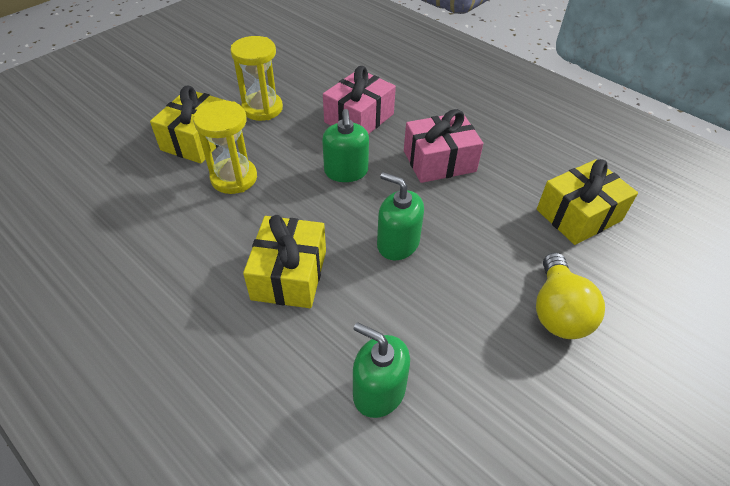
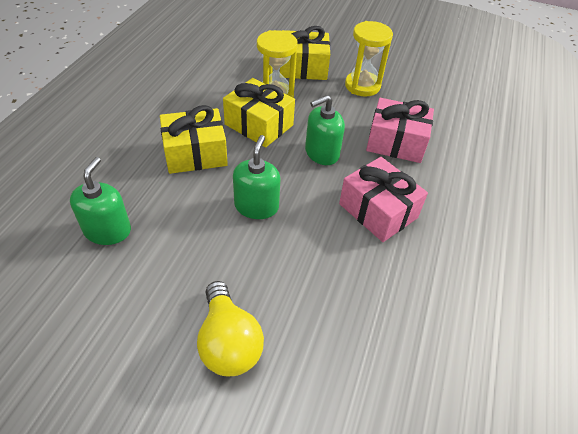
camera: 65 degrees right, 0 degrees up
(558, 311) = (228, 342): yellow light bulb -> yellow light bulb turned 90 degrees counterclockwise
(578, 215) = (374, 346): yellow gift -> yellow gift (259, 125)

